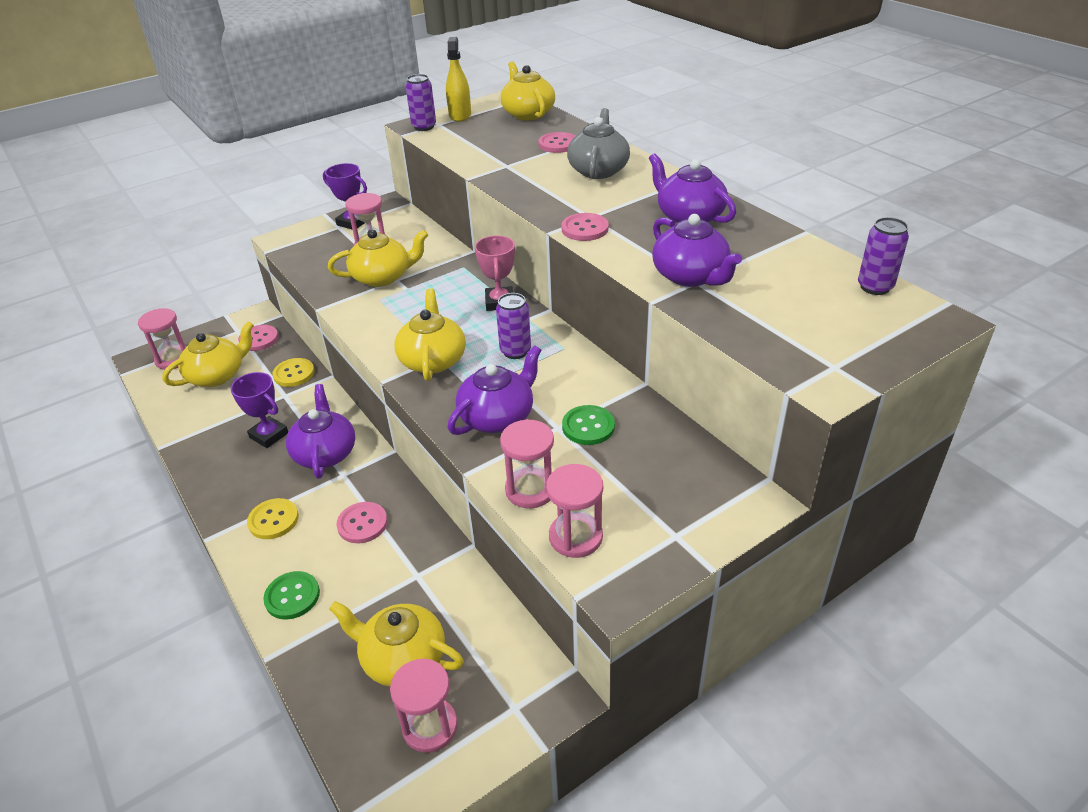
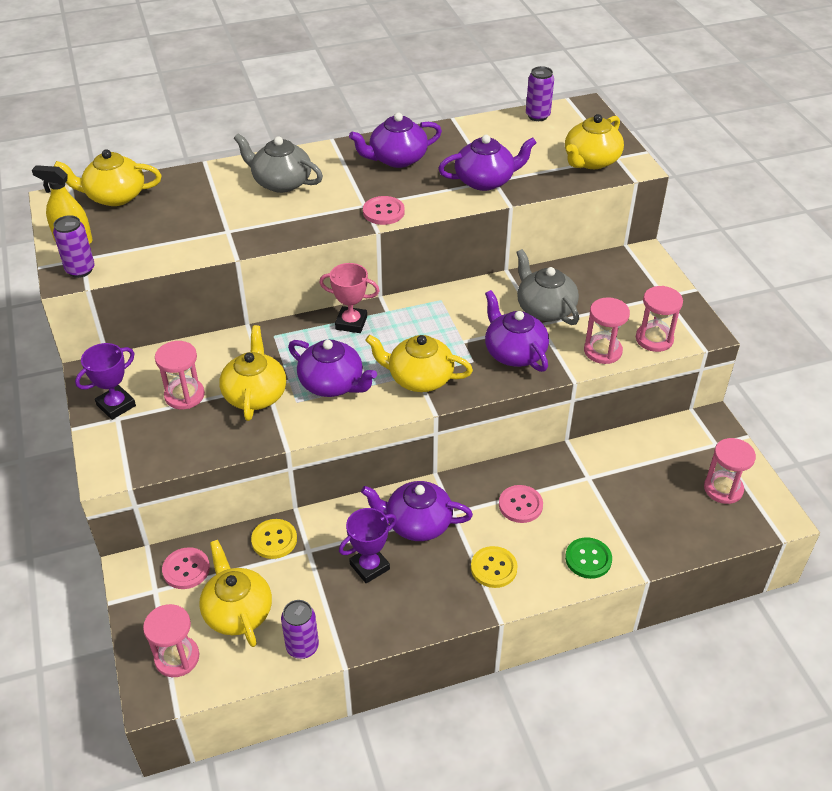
camera: 75 degrees left, 5 degrees up
(403, 659) = (665, 496): yellow teapot -> yellow teapot (591, 161)
(408, 312) = (332, 384): none -> purple teapot
(515, 351) = (431, 327): purple can -> purple can (302, 647)
(558, 144) = (206, 192): pink button -> none
(588, 426) = (545, 309): green button -> grey teapot

